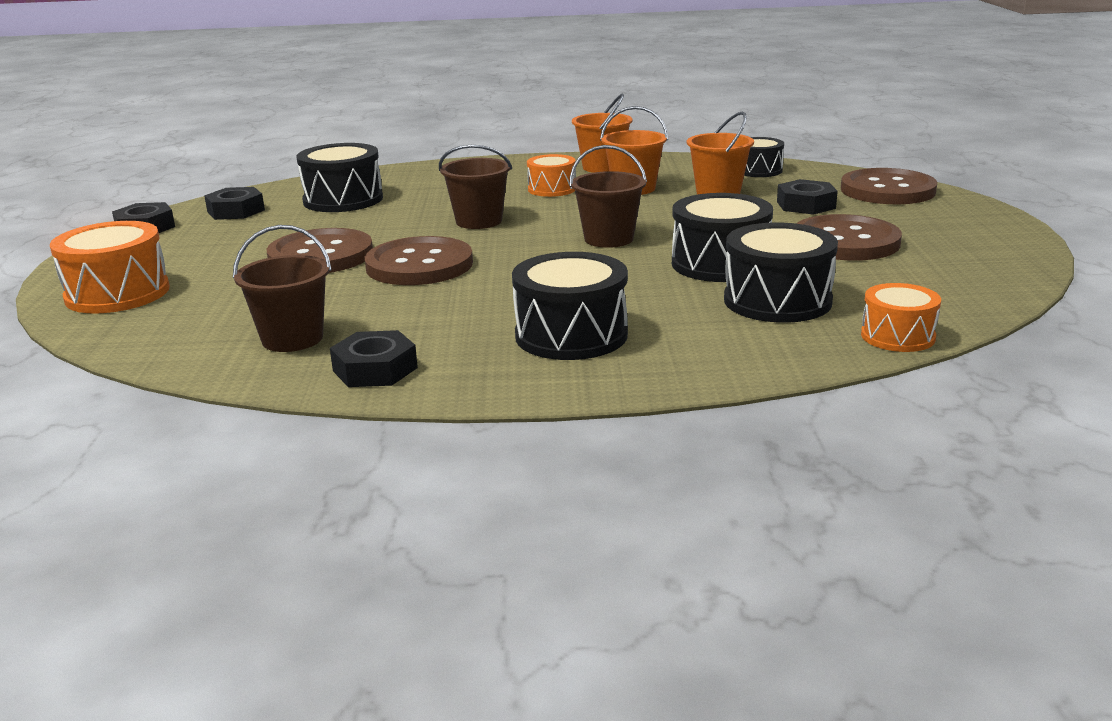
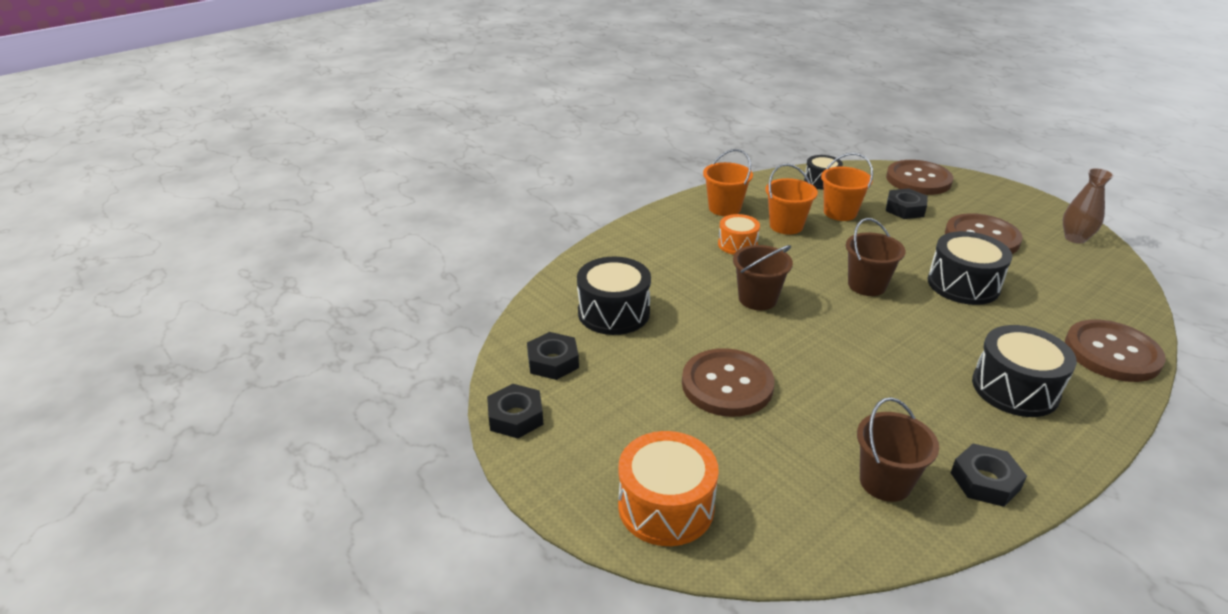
camera: 40 degrees left, 10 degrees up
(419, 265) = (811, 364): brown button -> brown button (1112, 353)
(777, 301) = (1044, 306): black drum -> none
(897, 336) = (1136, 311): orange drum -> none
(984, 270) = (1075, 238): none -> brown vase

